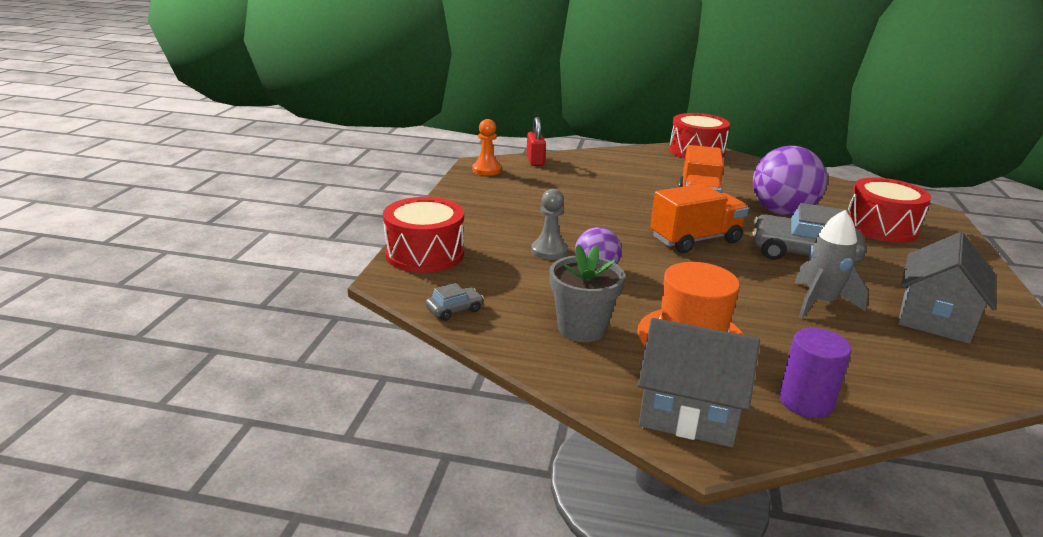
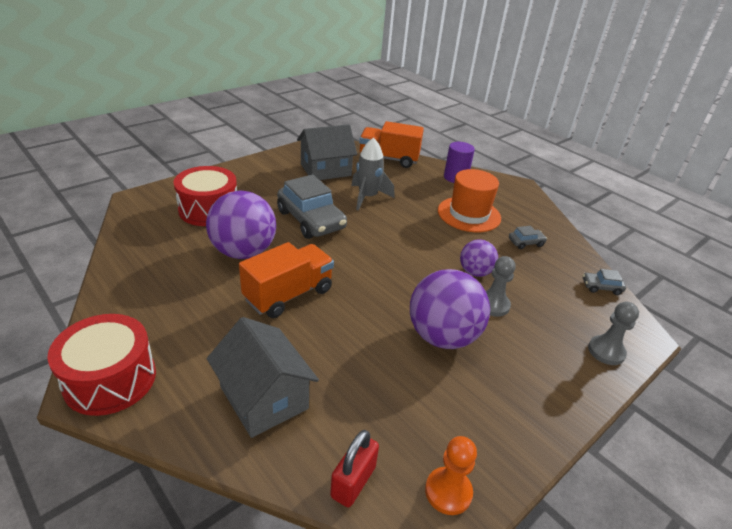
camera: 145 degrees left, 10 degrees up
(424, 254) = (606, 351): red drum -> grey pawn
(563, 219) = (442, 336): none -> purple ball
(582, 328) = (526, 243): grey flower pot -> grey car
(689, 412) = (512, 194): grey house -> grey house (264, 397)
(695, 240) = (363, 262): orange truck -> orange truck (388, 159)

